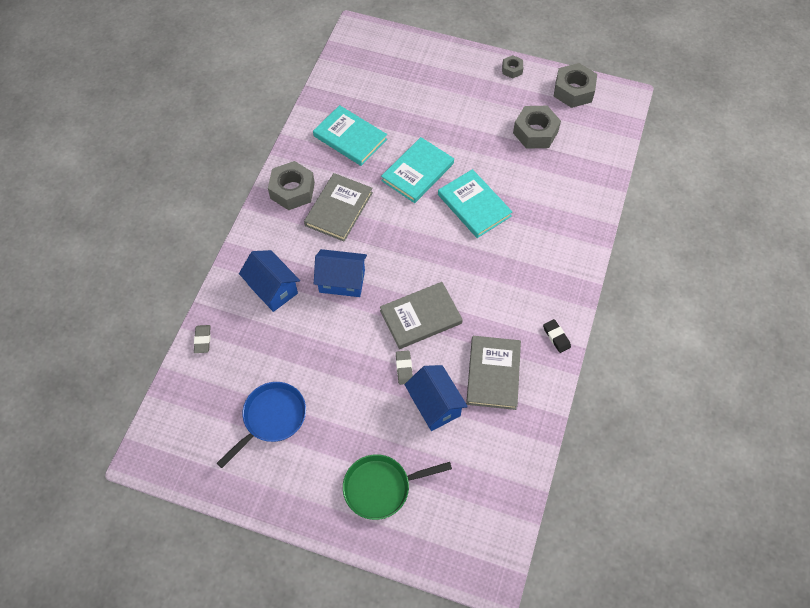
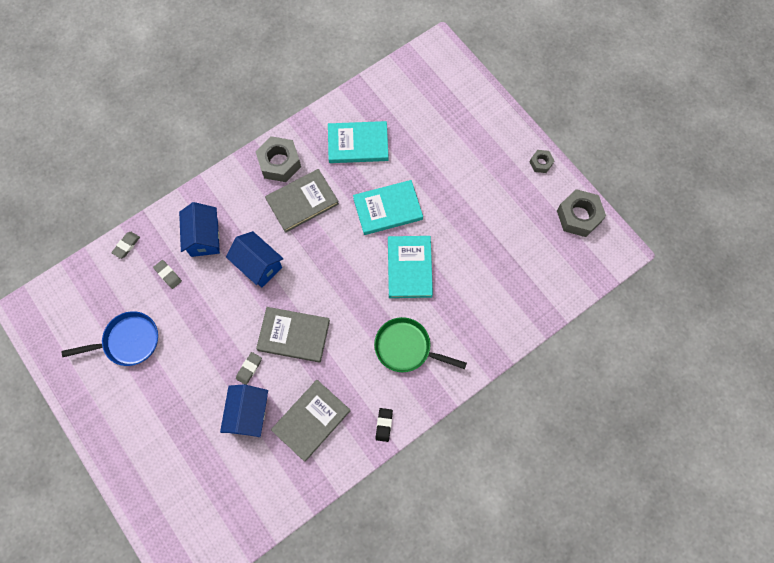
camera: 35 degrees right, 10 degrees up
(264, 339) = (168, 275): none -> grey eraser
(350, 138) = (358, 144): turquoise book -> turquoise book turned 75 degrees counterclockwise
(381, 487) = (162, 450): green pan -> green pan (406, 348)
(535, 132) = (513, 234): grey nut -> none

